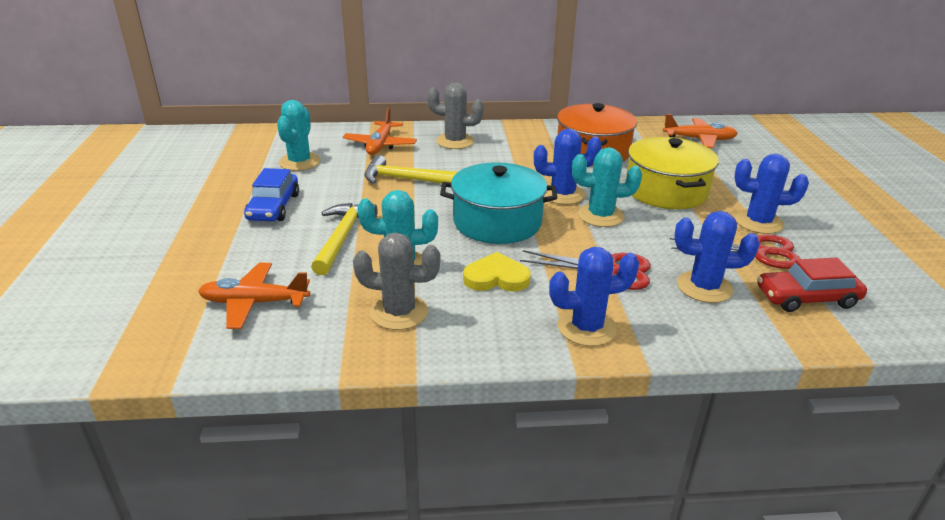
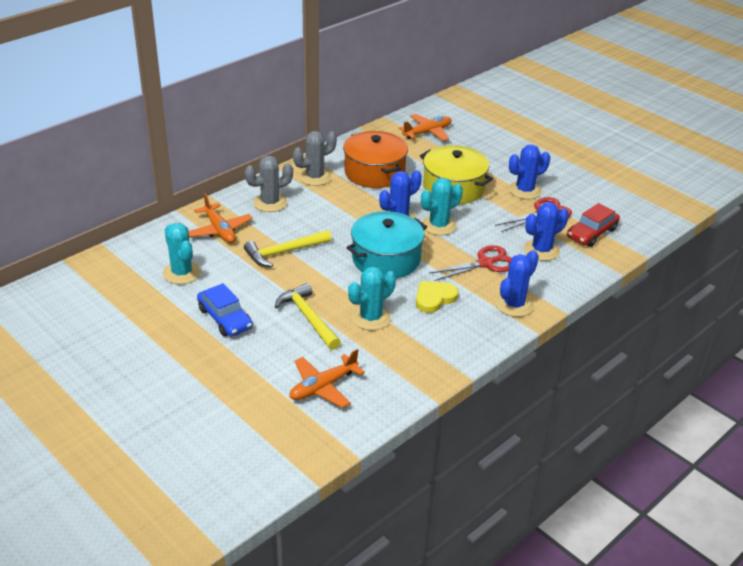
camera: 40 degrees left, 5 degrees up
(399, 312) = (412, 347): grey cactus -> grey cactus (315, 177)

